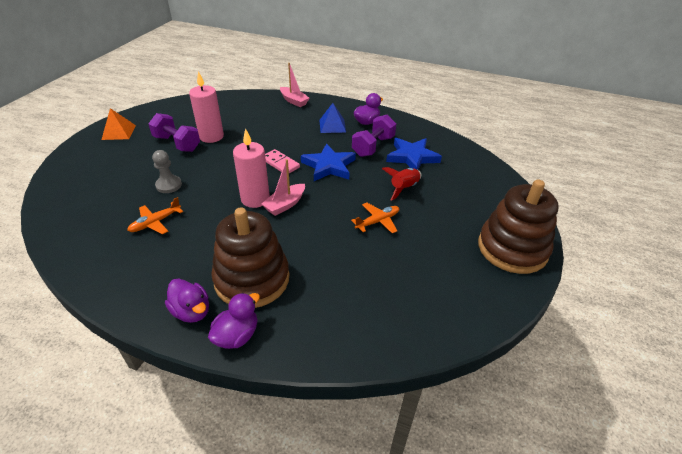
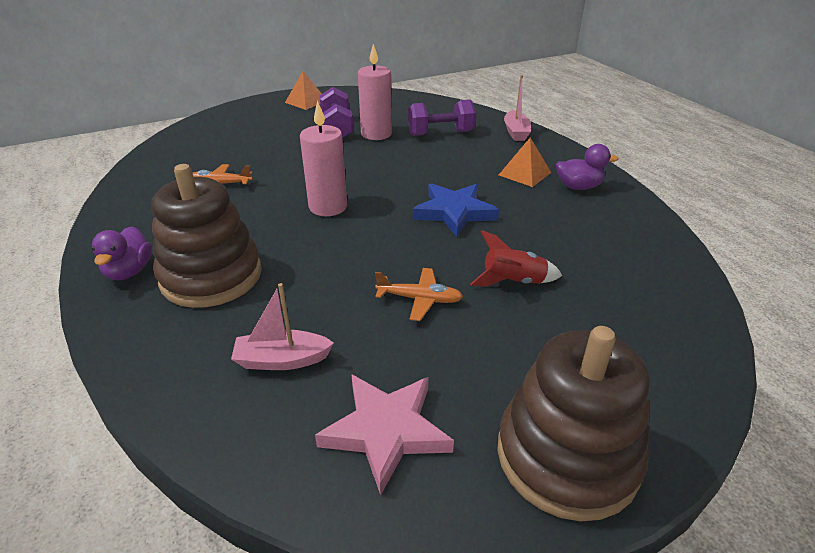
camera: 45 degrees right, 5 degrees down
(169, 185) = (276, 159): grey pawn -> none
(237, 335) = (123, 316): purple duck -> none
(280, 163) = (404, 186): pink domino -> none
(285, 204) = (347, 226): pink boat -> pink boat (282, 360)
(332, 126) = (524, 173): blue pyramid -> orange pyramid
(373, 146) = (544, 216): purple dumbbell -> purple dumbbell (440, 133)
(412, 157) = (584, 252): blue star -> none
(447, 287) = (386, 431): none -> pink star

